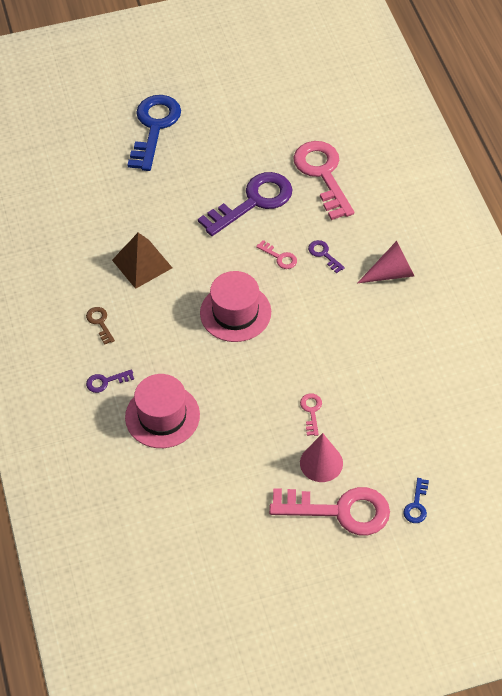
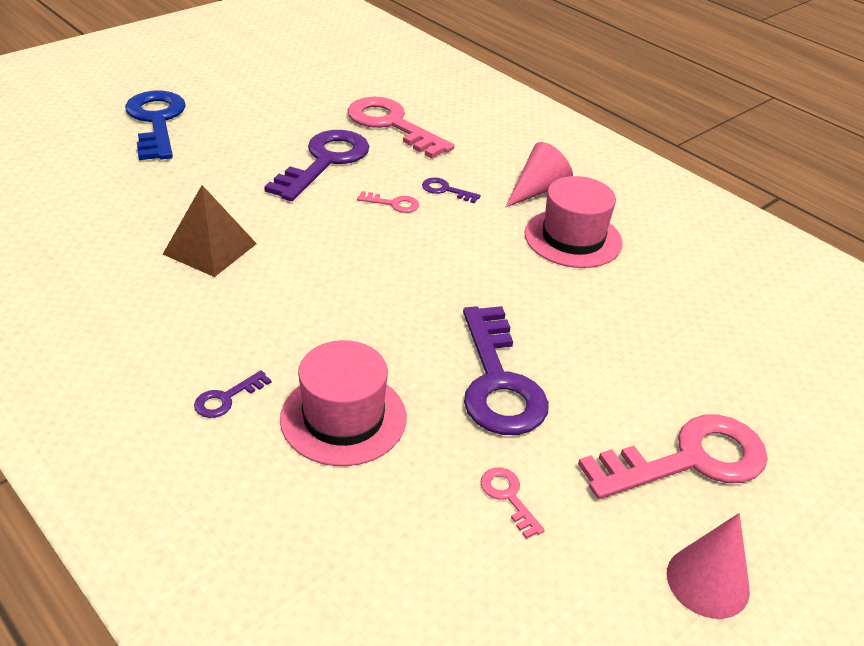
camera: 30 degrees left, 15 degrees down
(100, 323) = (179, 328): brown key -> none
(235, 312) = (373, 269): pink hat -> pink hat (573, 238)
(263, 422) = (498, 382): none -> purple key
(311, 411) = (554, 350): pink key -> pink key (508, 497)
(321, 463) = (615, 407): pink cone -> pink cone (707, 581)
(416, 505) = (778, 418): blue key -> none

